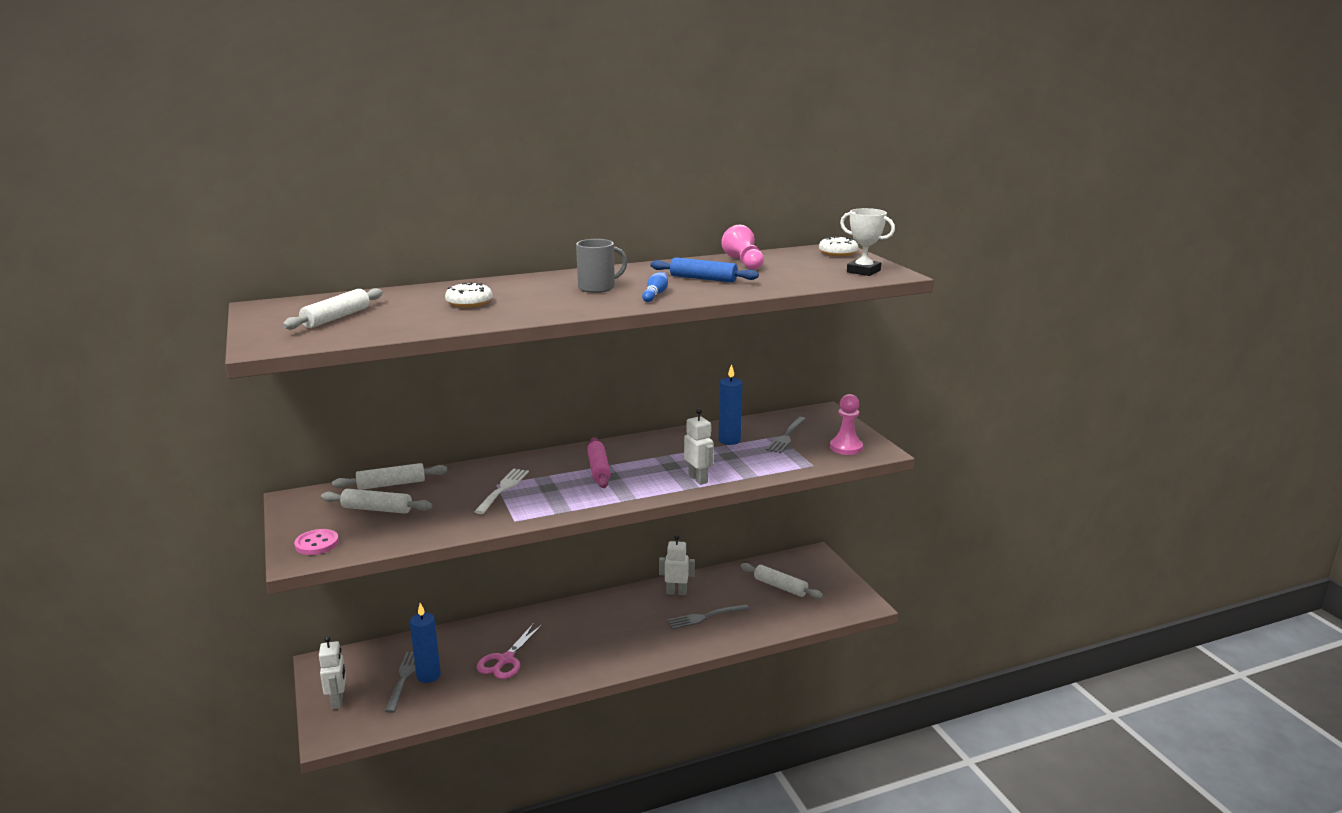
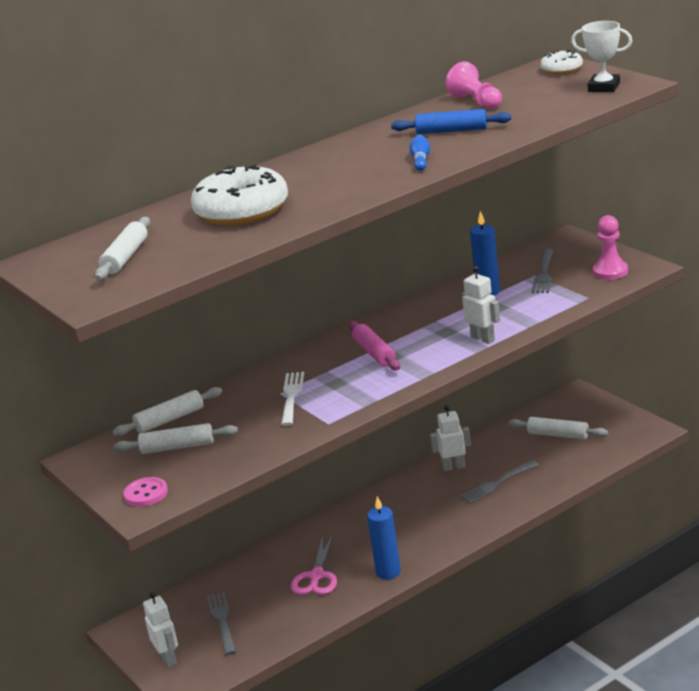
camera: 10 degrees left, 5 degrees up
(428, 675) = (246, 611): blue candle -> blue candle (388, 572)
(469, 303) = (242, 210): white donut -> white donut, size x1.98
(598, 288) = (355, 164): grey mug -> none

